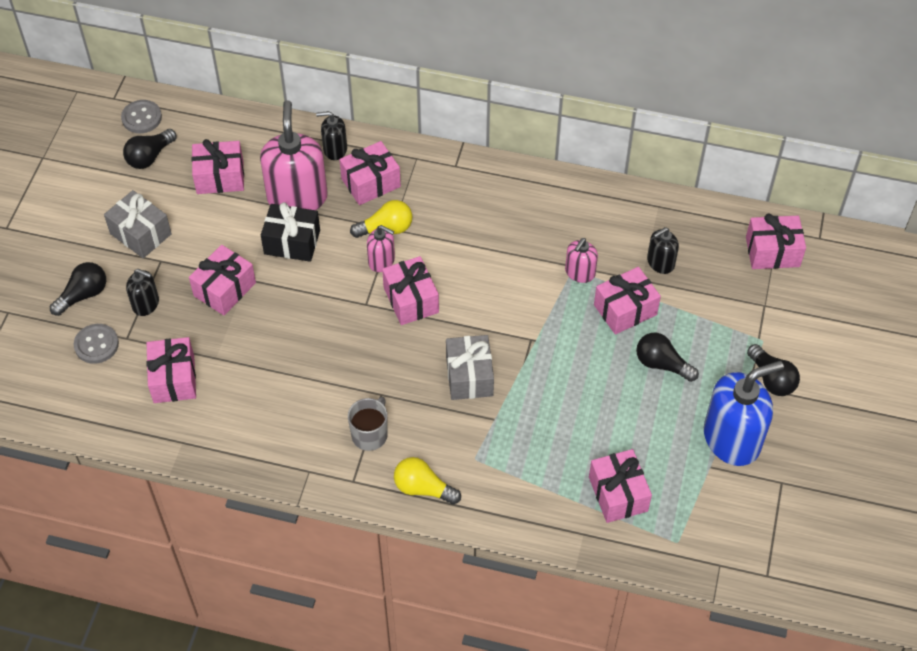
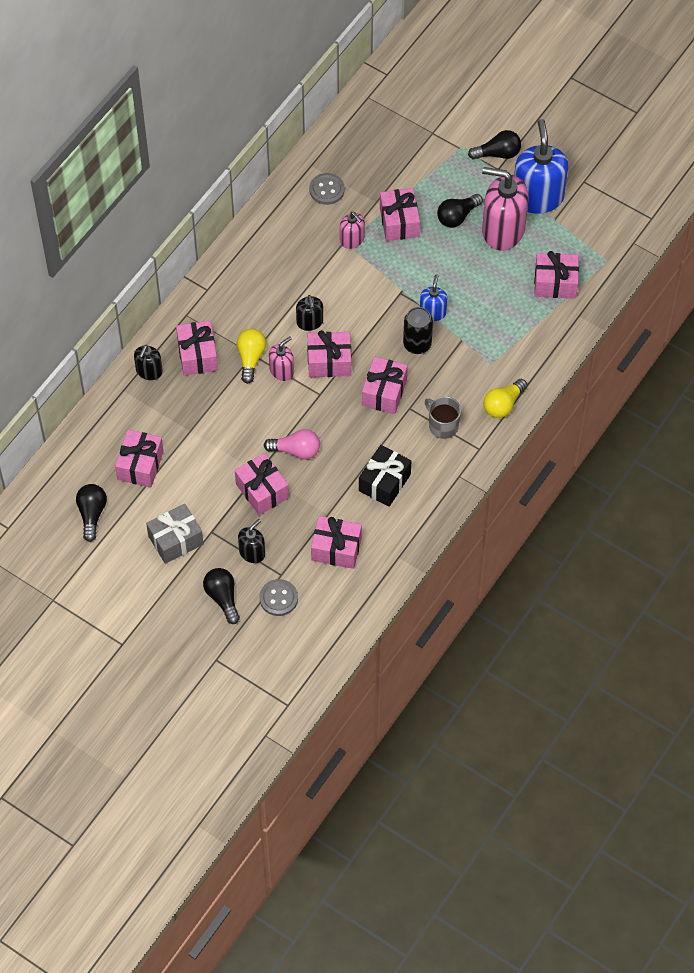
camera: 70 degrees left, 5 degrees up
(141, 118) = (43, 510): grey button -> grey button (327, 190)
(149, 157) = (92, 514): black light bulb -> black light bulb turned 150 degrees counterclockwise
(286, 304) = (296, 450): none -> pink light bulb
(292, 242) = (234, 429): black gift -> black gift (384, 482)
(297, 197) = (188, 413): pink soap dispenser -> pink soap dispenser (502, 230)
(469, 376) = (417, 344): grey gift -> black can
(519, 379) = (433, 312): none -> blue soap dispenser
(660, 263) = (365, 184): black soap dispenser -> black soap dispenser (309, 322)
(772, 252) = (386, 108): pink gift -> pink gift (384, 392)

